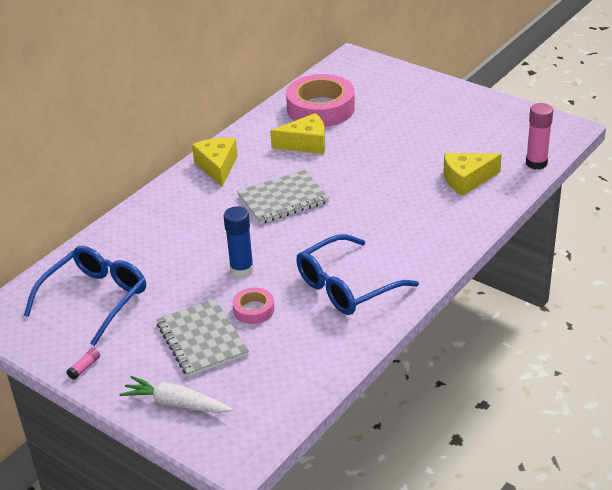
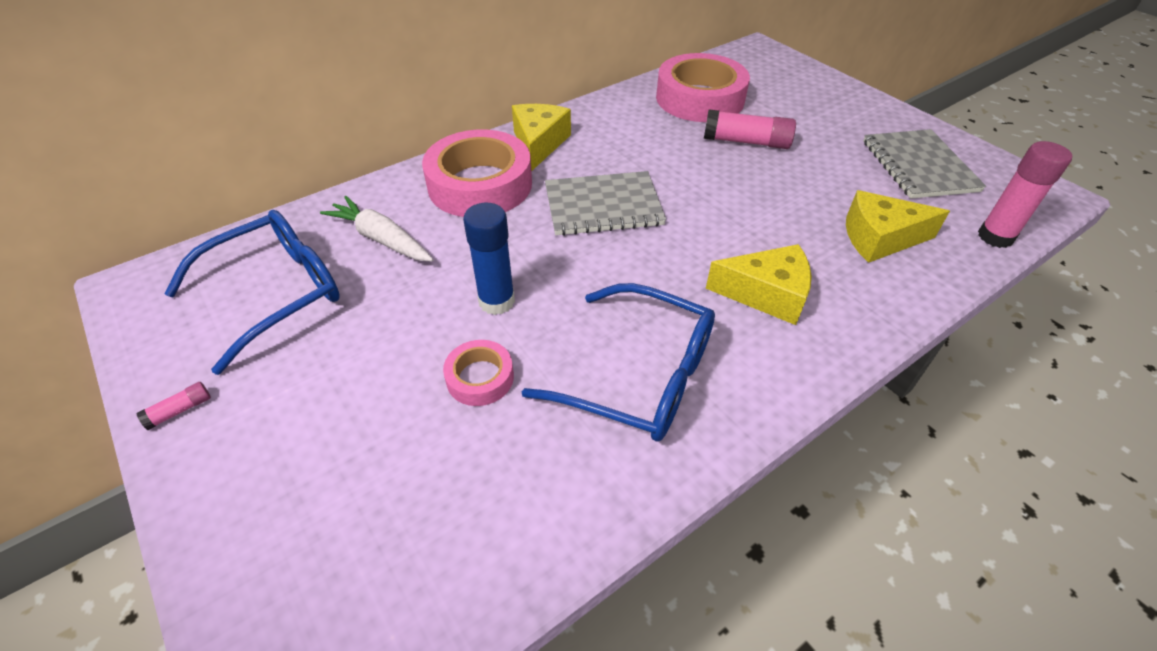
camera: 15 degrees right, 10 degrees up
(176, 403) = (260, 536): white carrot -> white carrot (381, 239)
(190, 204) = (480, 184): none -> pink tape
(202, 339) = (375, 411): grey notebook -> grey notebook (919, 166)
(305, 144) = (663, 138): yellow cheese -> yellow cheese (766, 294)
(346, 287) = (640, 376): blue glasses -> blue glasses turned 135 degrees counterclockwise
(364, 134) = (746, 142): none -> pink glue stick

